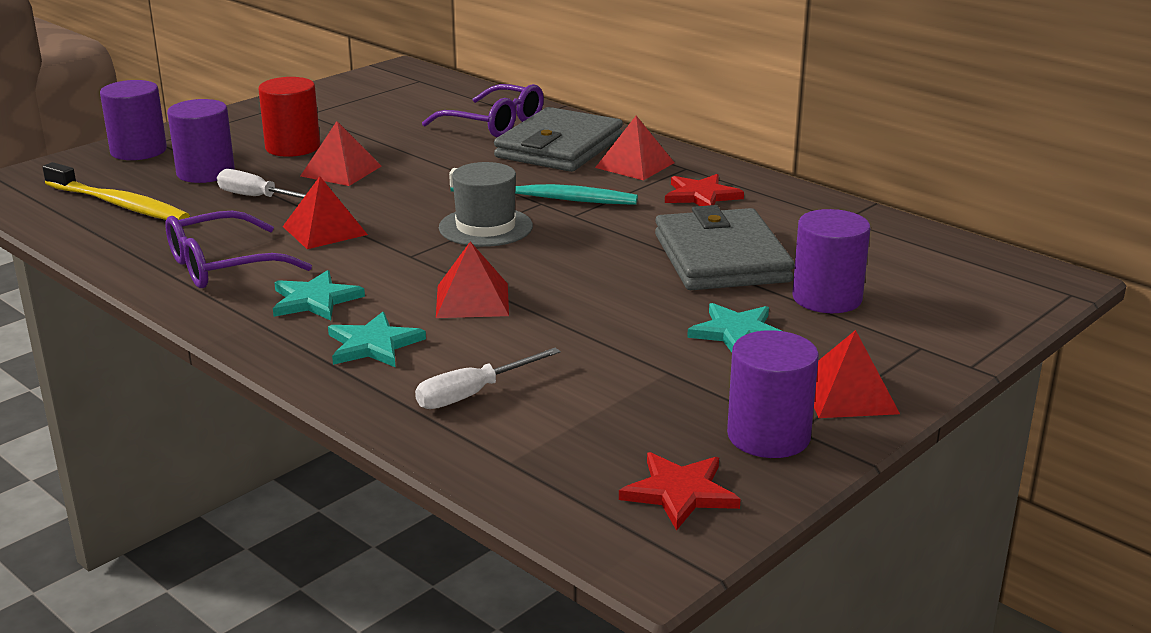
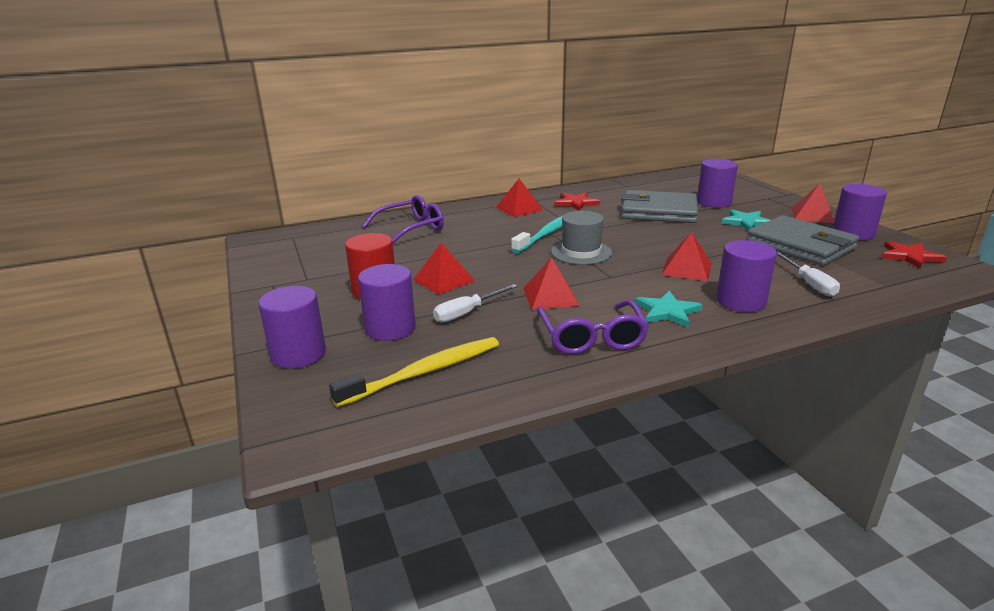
camera: 65 degrees left, 0 degrees up
(373, 344) = (741, 301): turquoise star -> purple cylinder
(559, 147) = (472, 219): grey wallet -> grey wallet (800, 245)

